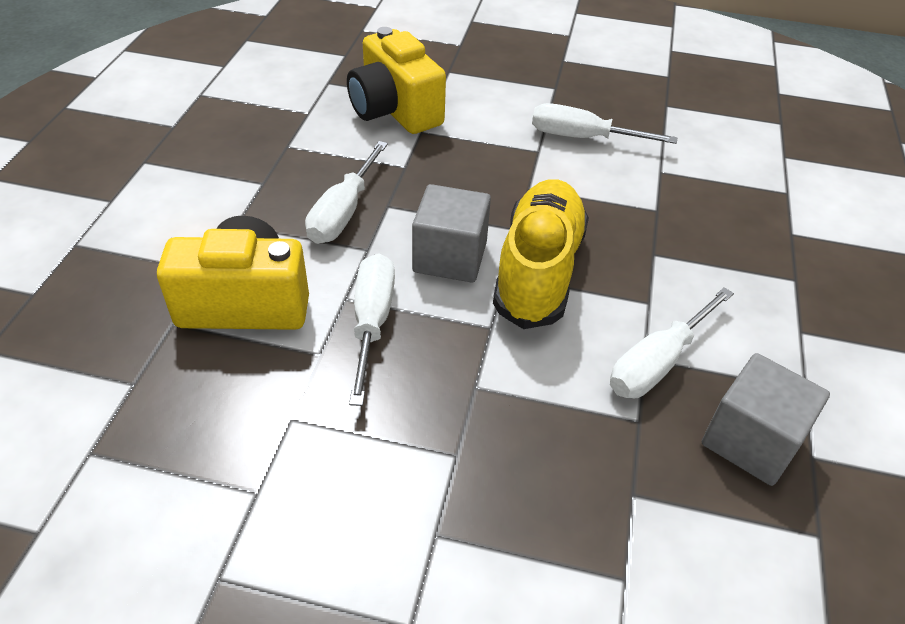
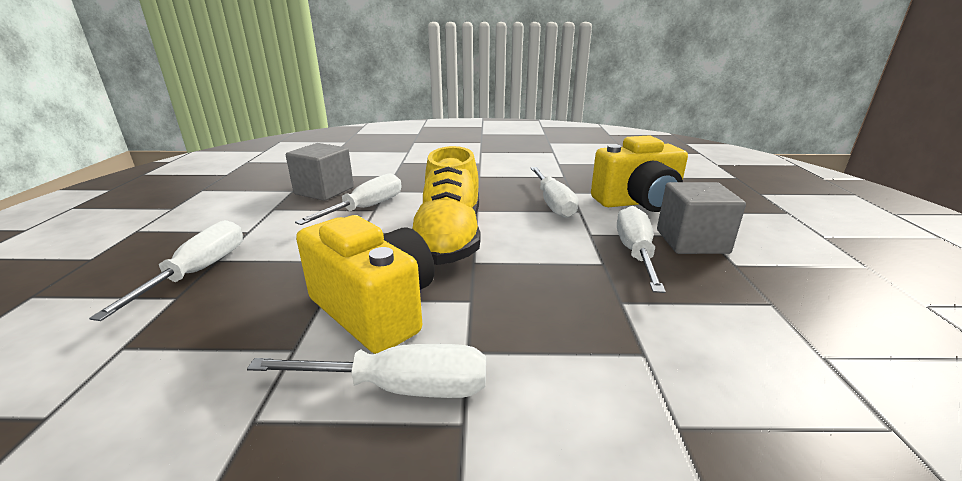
camera: 170 degrees right, 20 degrees down
(395, 110) = (715, 384): yellow camera -> yellow camera (375, 309)
(450, 257) = (523, 237): grey cube -> grey cube (691, 241)
(799, 262) = (198, 272): none -> white screwdriver

